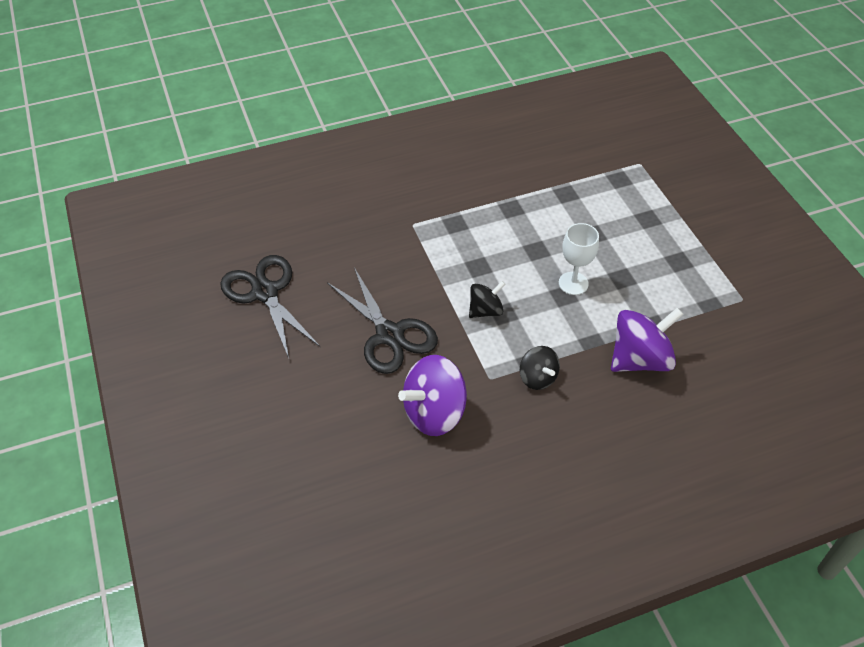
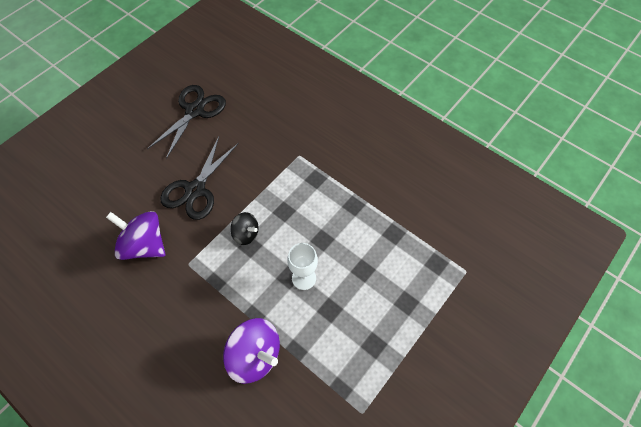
camera: 60 degrees right, 10 degrees up
(537, 378) = (202, 293): black spinning top -> none

